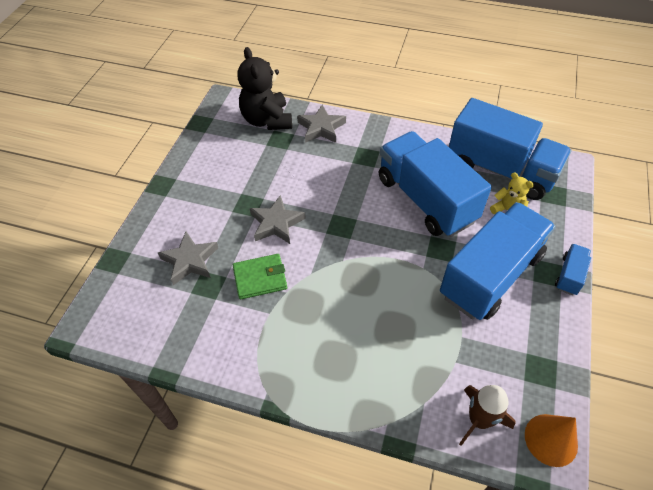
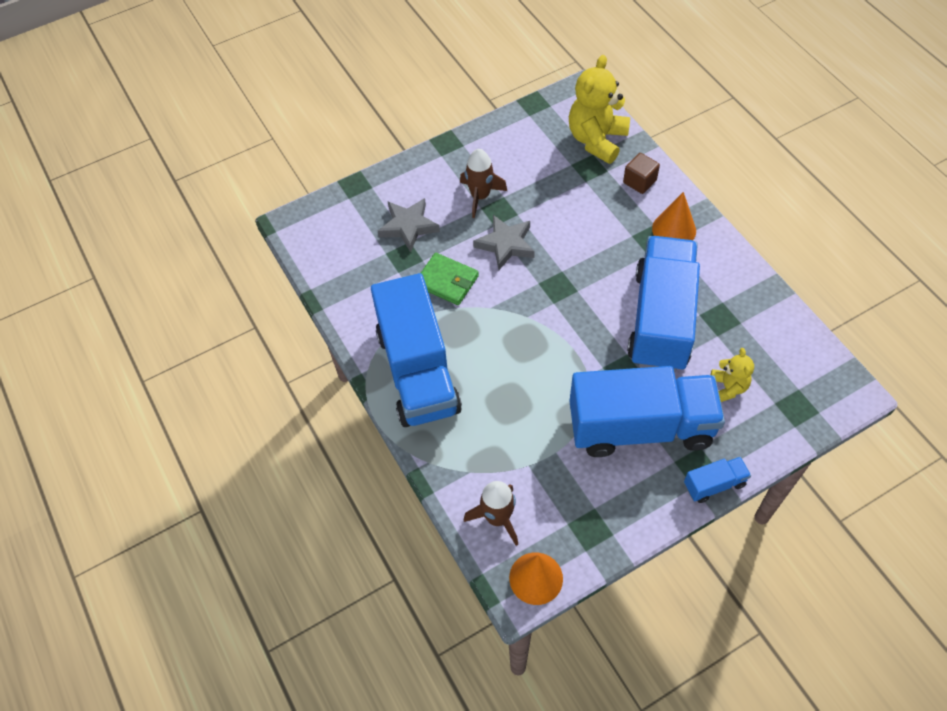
camera: 45 degrees right, 5 degrees up
(224, 204) = (480, 196): none -> brown rocket
(267, 120) = (596, 140): black teddy bear -> yellow teddy bear
(321, 128) = (639, 181): grey star -> brown cube
(373, 142) = (674, 229): none -> orange cone
(500, 170) = (771, 345): blue truck -> blue truck (418, 371)

